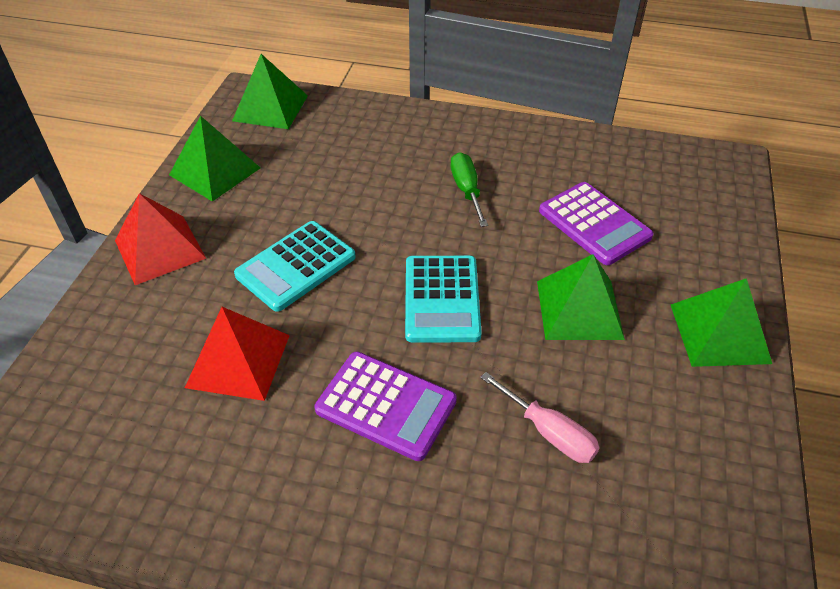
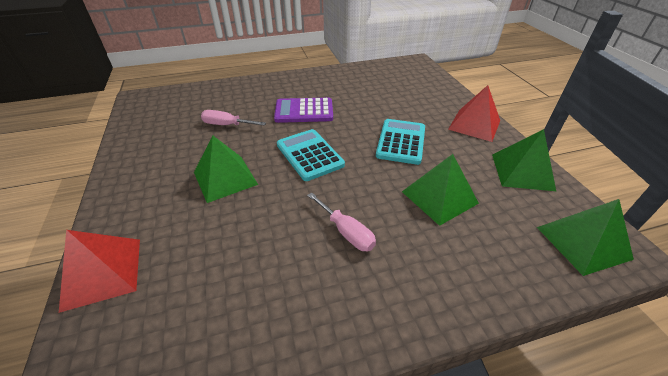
camera: 150 degrees right, 5 degrees down
(238, 360) = (379, 104): red pyramid -> red pyramid (103, 273)
(466, 190) = (346, 232): green screwdriver -> pink screwdriver
(594, 224) = (228, 244): purple calculator -> none
(719, 333) = (128, 196): green pyramid -> green pyramid (439, 197)

